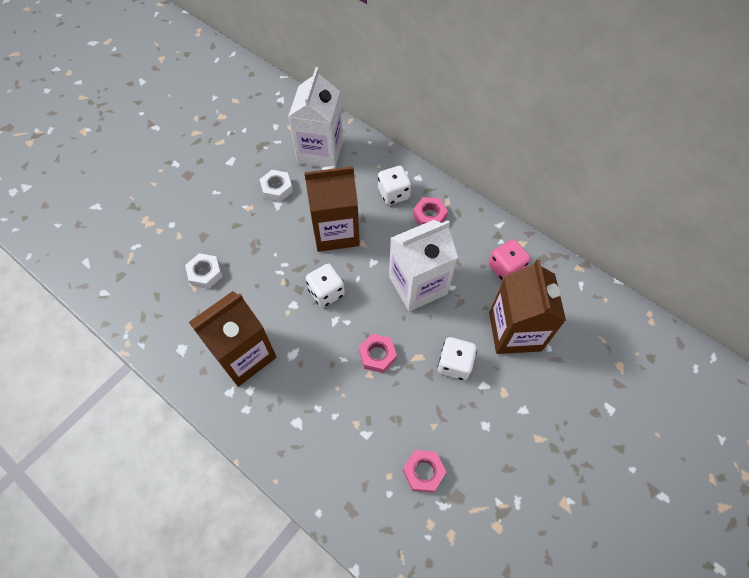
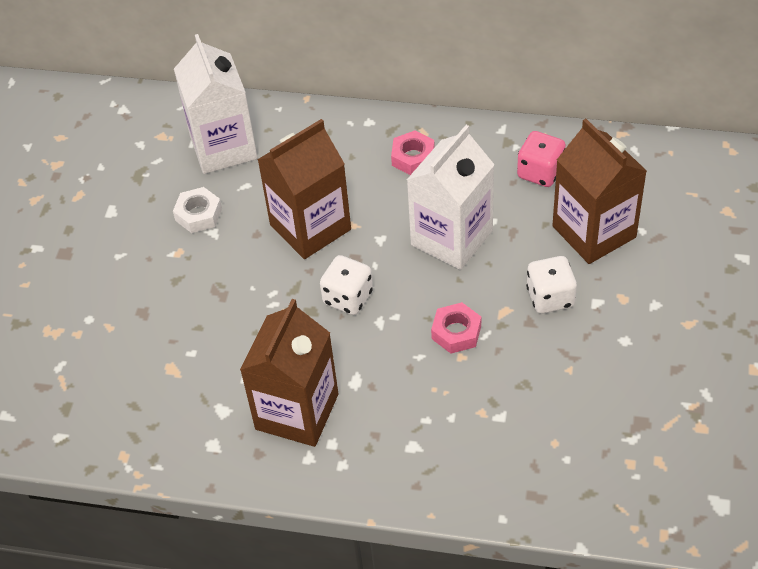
camera: 25 degrees left, 10 degrees down
(205, 273) = (179, 351): white nut -> none
(393, 194) = (352, 153): white dice -> none
(423, 472) = (589, 418): pink nut -> none

